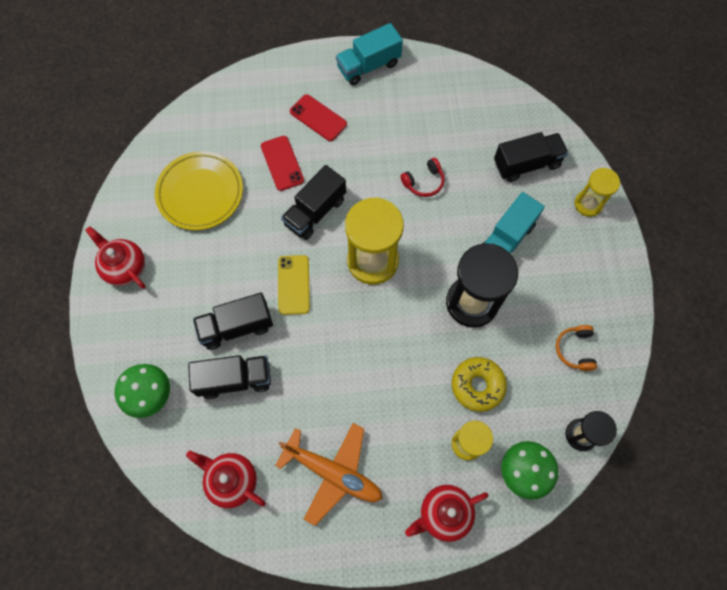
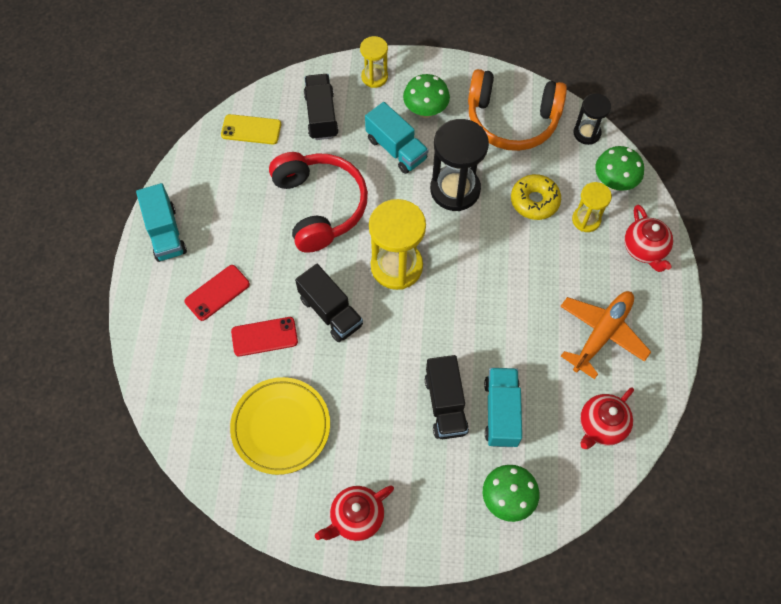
camera: 80 degrees left, 5 degrees down
(235, 379) = (501, 412): black truck -> turquoise truck
(293, 285) = (409, 343): yellow phone -> yellow phone (251, 130)
(424, 182) = (320, 206): red headphones -> red headphones, size x2.39
(561, 259) = (425, 111): none -> green mushroom
(575, 349) = (512, 120): orange headphones -> orange headphones, size x2.39

